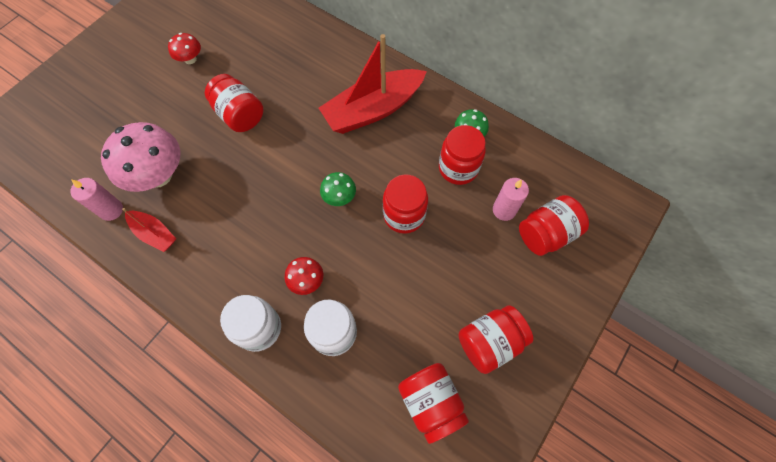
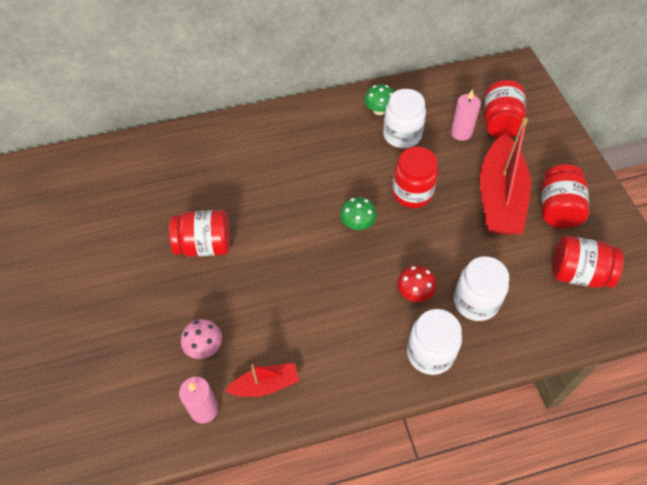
camera: 50 degrees left, 10 degrees down
(158, 175) = (204, 347): pink mushroom -> pink mushroom, size x0.50
(190, 59) = (99, 248): red mushroom -> none
(373, 110) = (297, 152): red boat -> red boat (500, 198)
(458, 168) = (402, 135): red jar -> white jar

